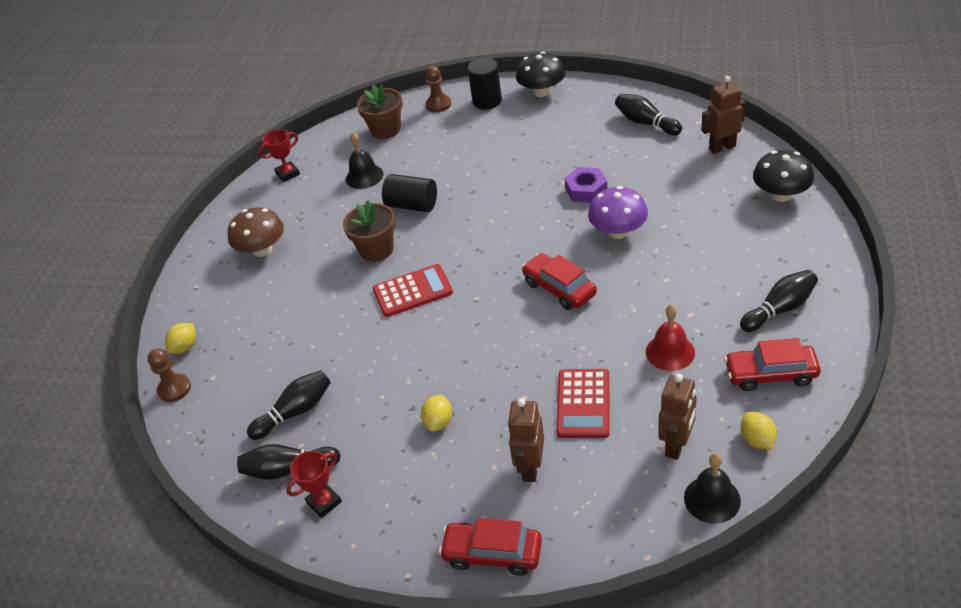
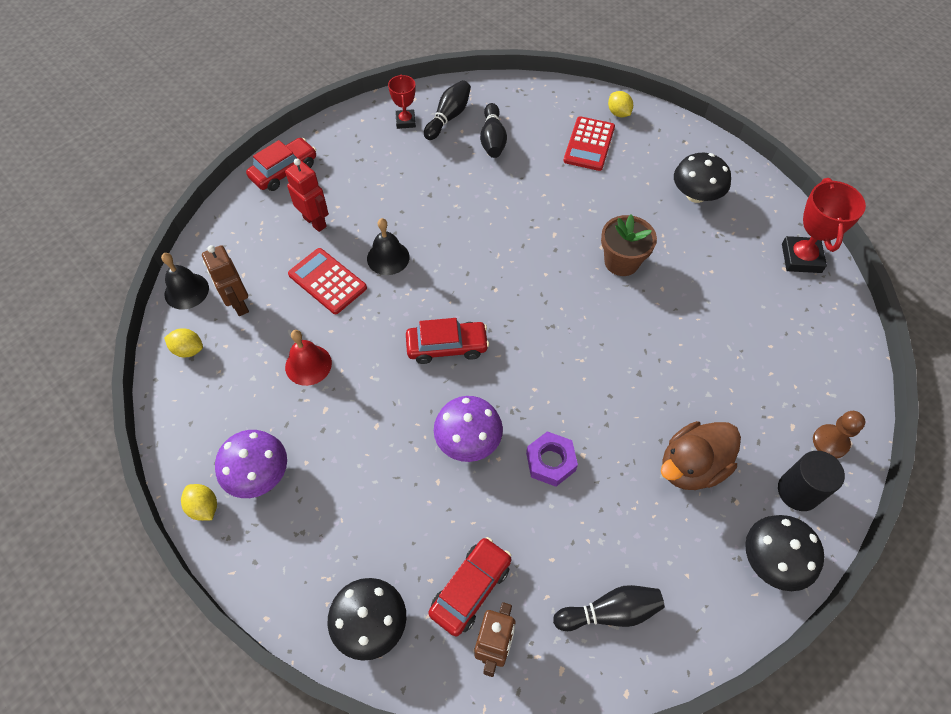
camera: 120 degrees right, 15 degrees up
(174, 389) = (580, 95): brown pawn -> none
(262, 249) = (696, 195): brown mushroom -> black mushroom
(287, 174) = (801, 258): red trophy -> red trophy, size x1.65
(364, 176) = (743, 309): black bell -> black bell (388, 257)
(386, 130) = (817, 368): brown flower pot -> none
(412, 205) = (661, 318): black cylinder -> none
(412, 291) = (545, 256): red calculator -> red calculator (589, 144)
(438, 422) = (402, 200): yellow lemon -> yellow lemon (204, 507)
(518, 140) = (691, 466): none -> brown duck
(530, 468) = (315, 222): brown robot -> red robot
(770, 374) = (218, 407): red car -> red car (470, 588)
(779, 309) = (258, 474): black bowling pin -> purple mushroom

